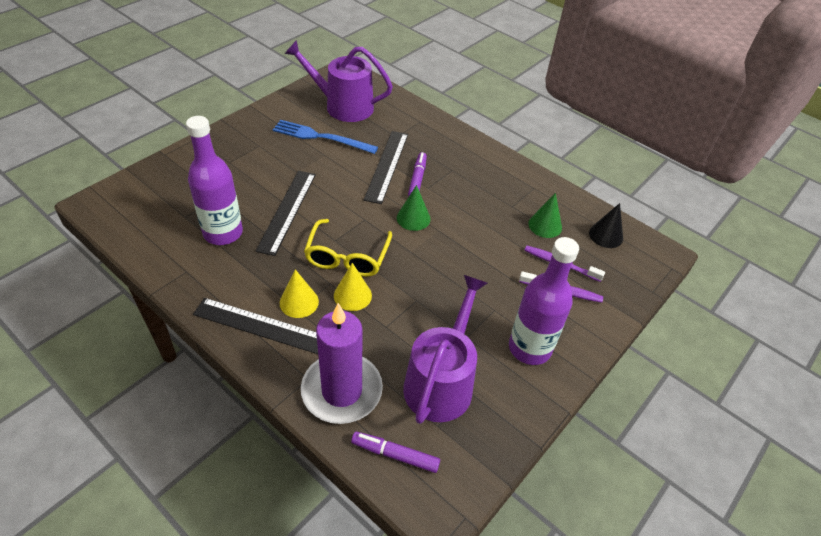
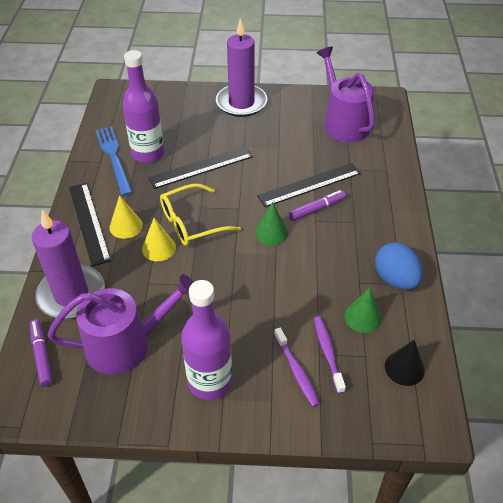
camera: 55 degrees right, 0 degrees up
(240, 139) = (241, 103): none -> purple candle
(322, 137) = (294, 135): blue fork -> blue fork (114, 158)
(527, 187) = (395, 279): none -> blue egg

